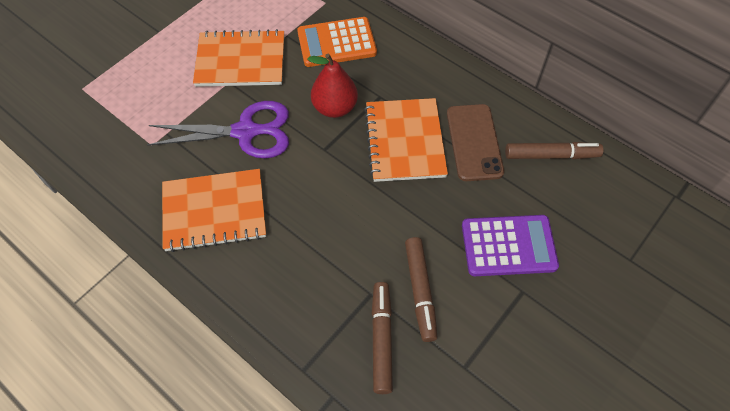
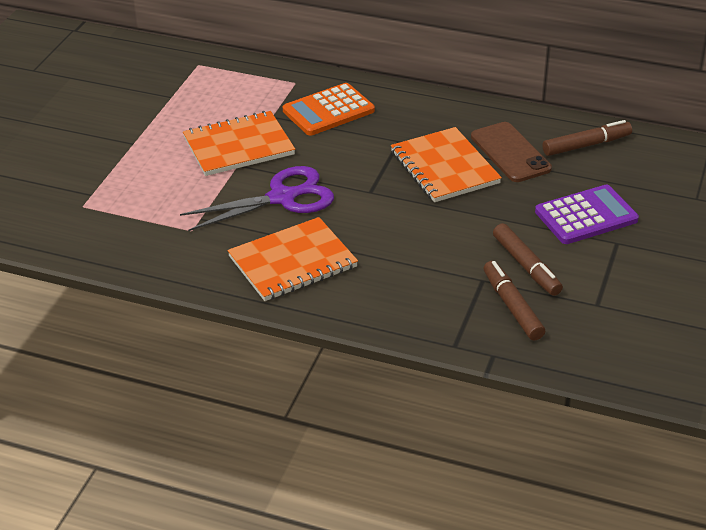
camera: 20 degrees left, 20 degrees down
(335, 108) = (360, 159): red pear -> none

